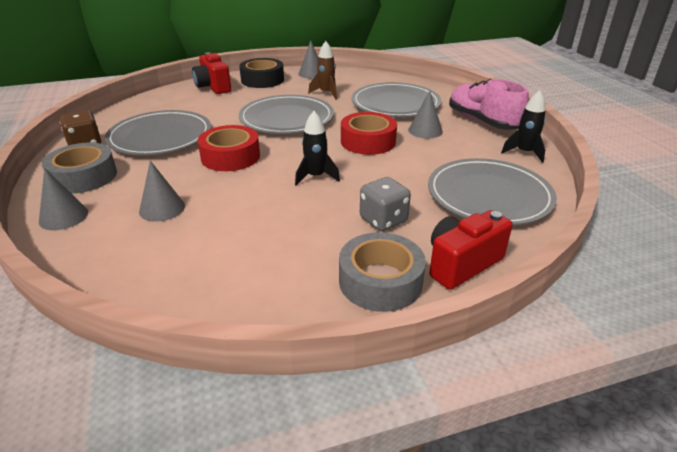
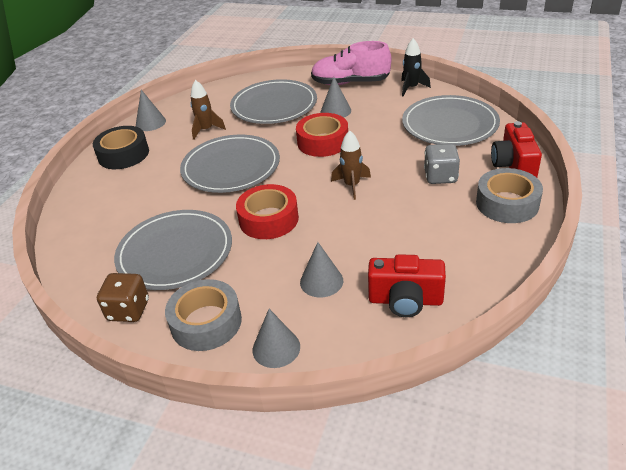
camera: 50 degrees left, 5 degrees up
(213, 87) = (95, 189): red camera -> red camera (405, 300)
(316, 177) = (352, 185): black rocket -> brown rocket

